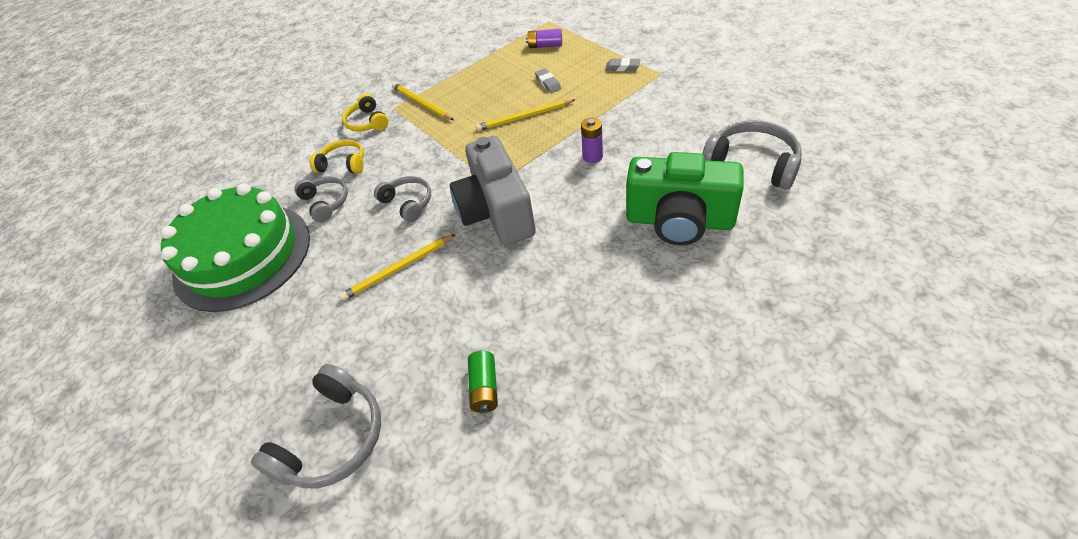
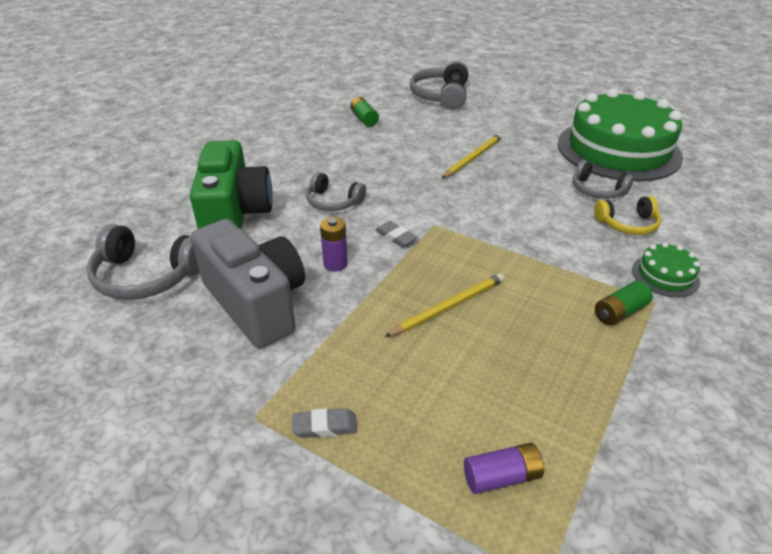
camera: 155 degrees right, 10 degrees down
(367, 122) = (665, 275): yellow headphones -> green cake
(408, 203) = (512, 199): grey headphones -> grey headphones (333, 202)
(422, 103) = (619, 312): yellow pencil -> green battery
(496, 212) = (415, 202): grey camera -> grey camera (256, 303)
(548, 83) = (445, 373): grey eraser -> grey eraser (395, 237)
(679, 221) = (235, 215): green camera -> green camera turned 90 degrees clockwise

